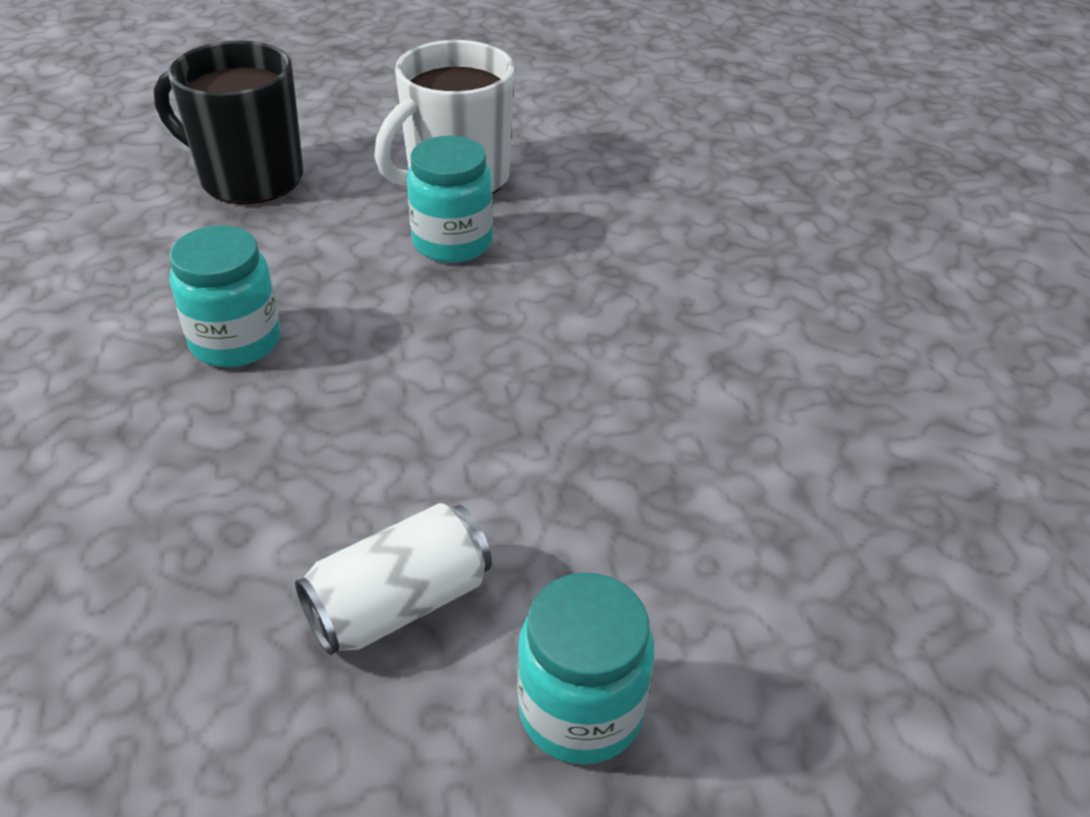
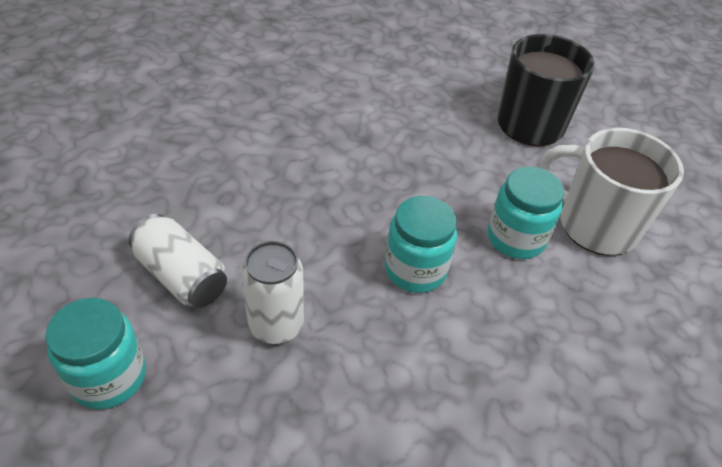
camera: 75 degrees right, 5 degrees up
(235, 341) = (371, 158): turquoise jar -> turquoise jar (415, 269)
(530, 492) = (276, 325): none -> white can

